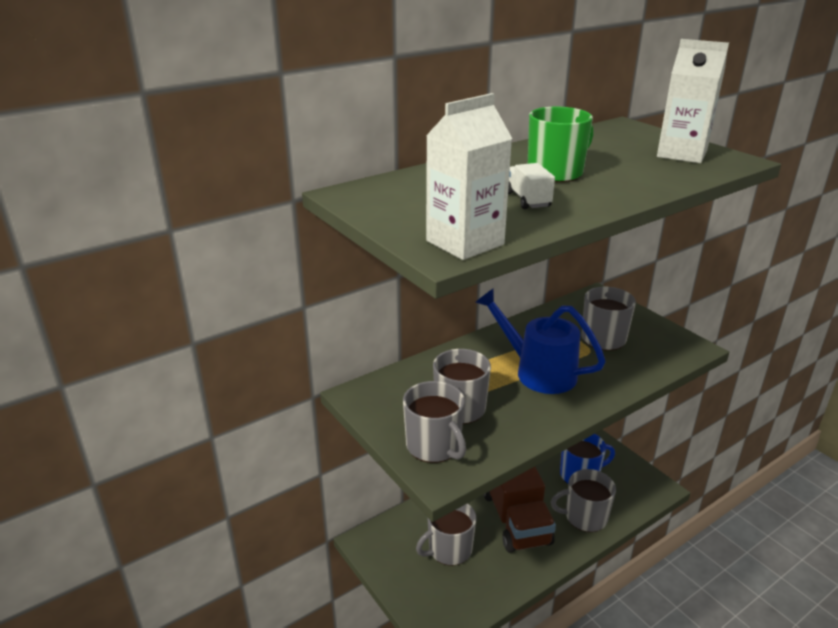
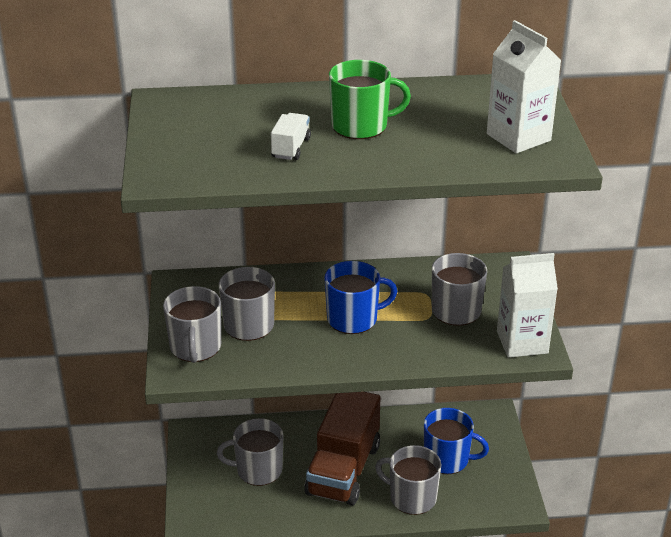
camera: 30 degrees right, 5 degrees up
(465, 243) = (183, 174): white carton -> white carton (522, 342)
(537, 371) = (353, 319): blue watering can -> blue mug

